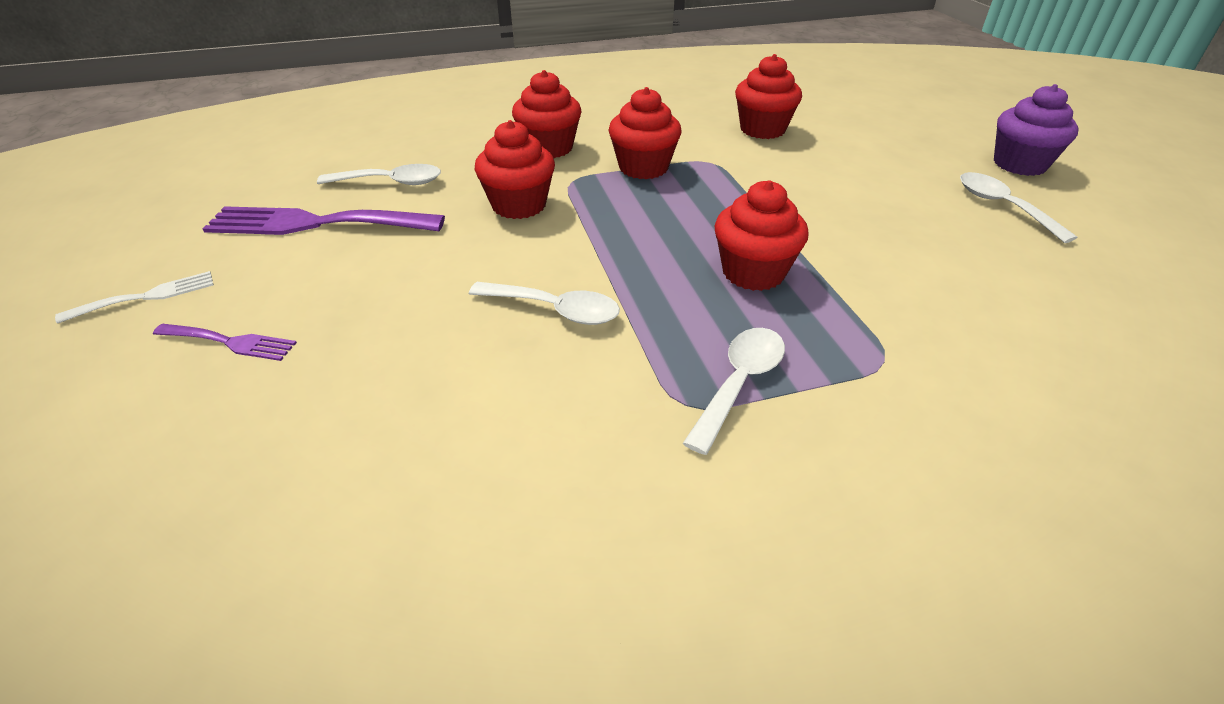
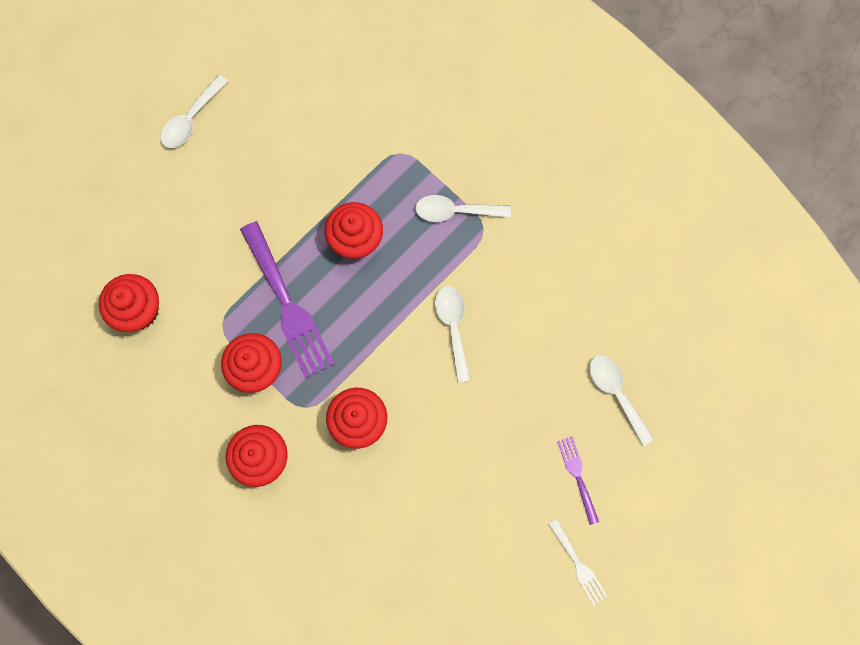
camera: 120 degrees left, 35 degrees up
(146, 296) = (578, 565): white fork -> white fork turned 150 degrees counterclockwise
(315, 223) = (457, 540): purple fork -> purple fork (288, 305)
(391, 182) = (380, 537): white spoon -> white spoon (616, 393)
(1019, 164) = (112, 115): purple cupcake -> none

